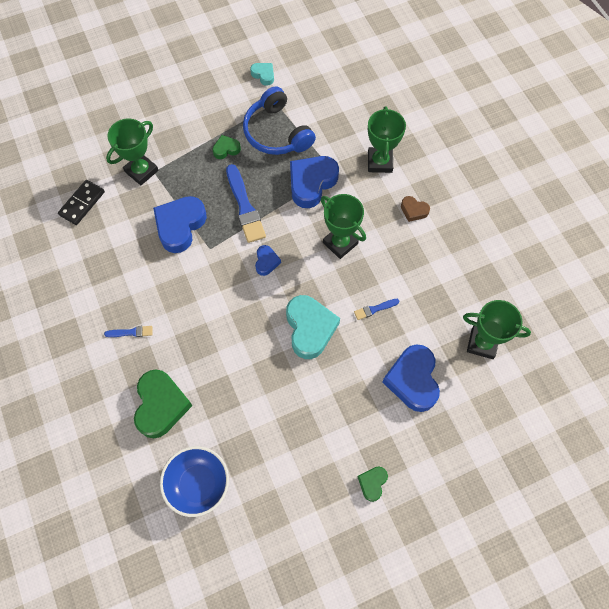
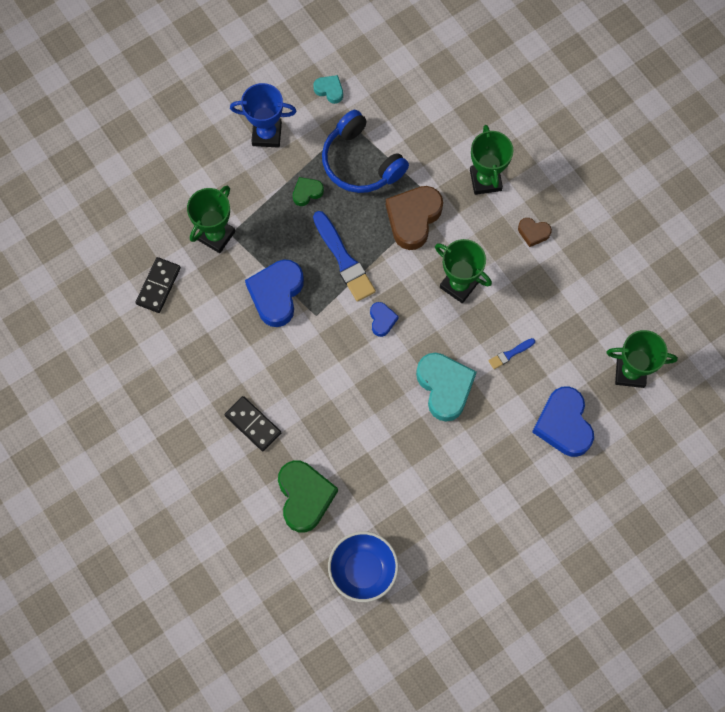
camera: 10 degrees left, 5 degrees up
(131, 332) = (253, 424): blue brush -> black domino
(204, 100) = (267, 134): none -> blue trophy
(311, 183) = (413, 218): blue heart -> brown heart
(372, 483) = (540, 538): green heart -> none

